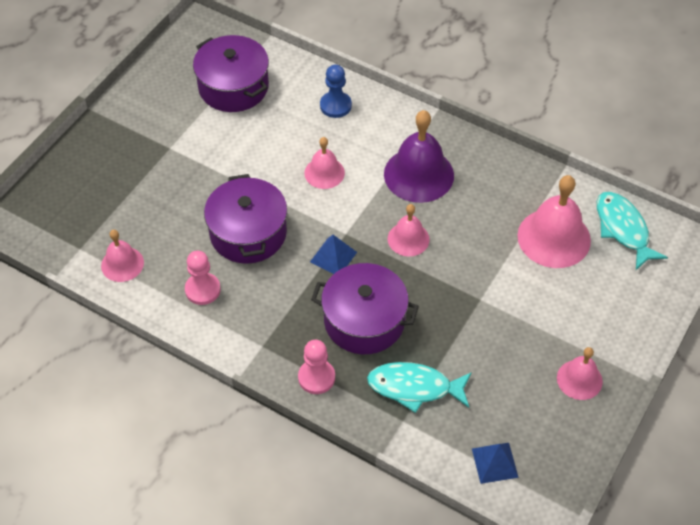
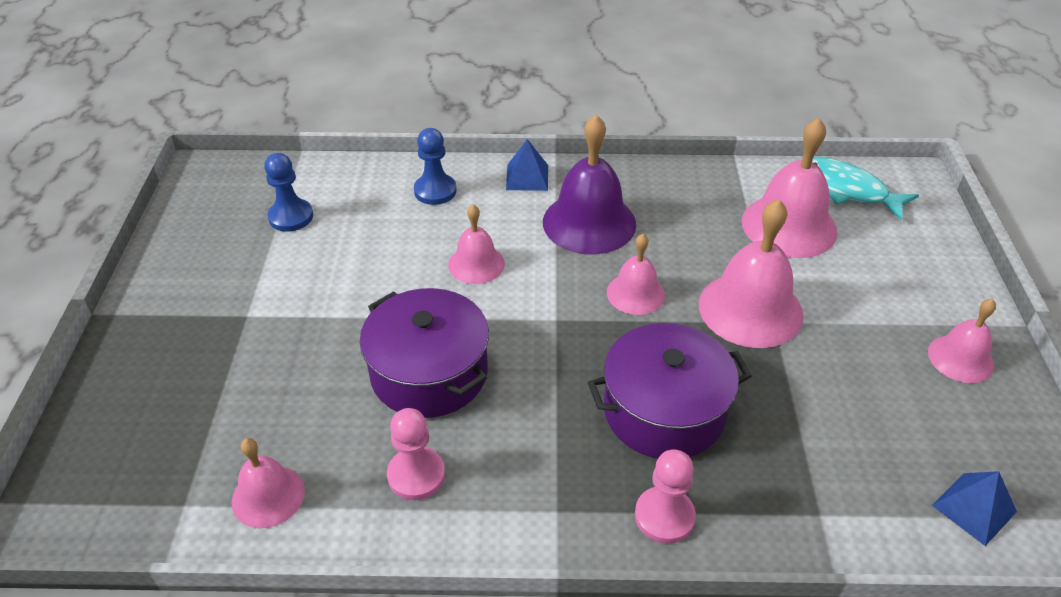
camera: 30 degrees left, 10 degrees down
(233, 87) = (291, 217): purple pot -> blue pawn
(333, 257) = (562, 352): blue pyramid -> blue pyramid (527, 177)
(414, 387) = (795, 463): turquoise fish -> none
(473, 283) = (750, 309): none -> pink bell

